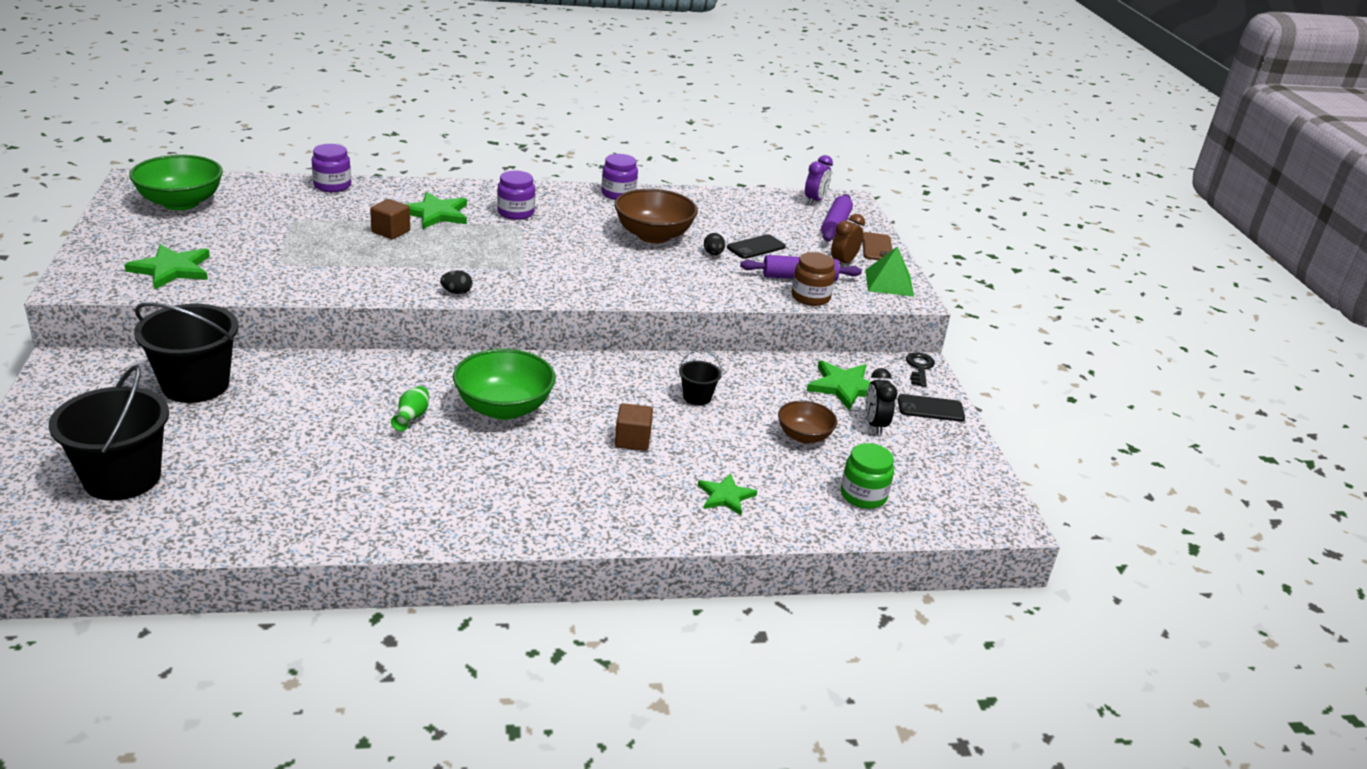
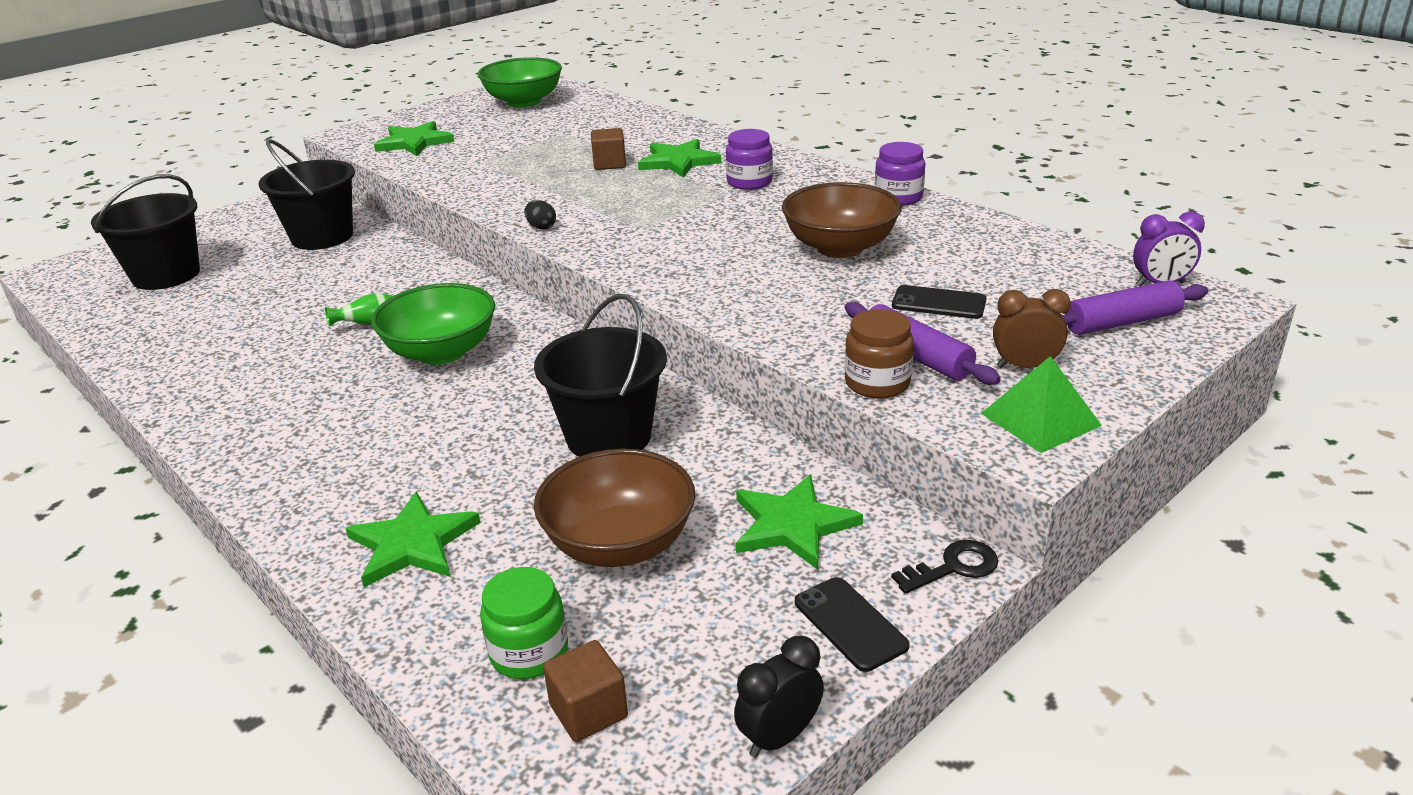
camera: 60 degrees right, 0 degrees up
(332, 185) = (651, 118): purple jar -> none
(632, 440) = (464, 439): brown cube -> brown cube (588, 711)
(697, 397) = (608, 437): black bucket -> black bucket, size x2.10
(713, 254) = (866, 289): black egg -> none
(725, 496) = (412, 544): green star -> green star, size x1.53
(804, 436) = (620, 544): brown bowl -> brown bowl, size x1.67
(875, 425) = (728, 590): black clock -> black clock (779, 737)
(877, 247) = (1128, 371): brown phone -> none

